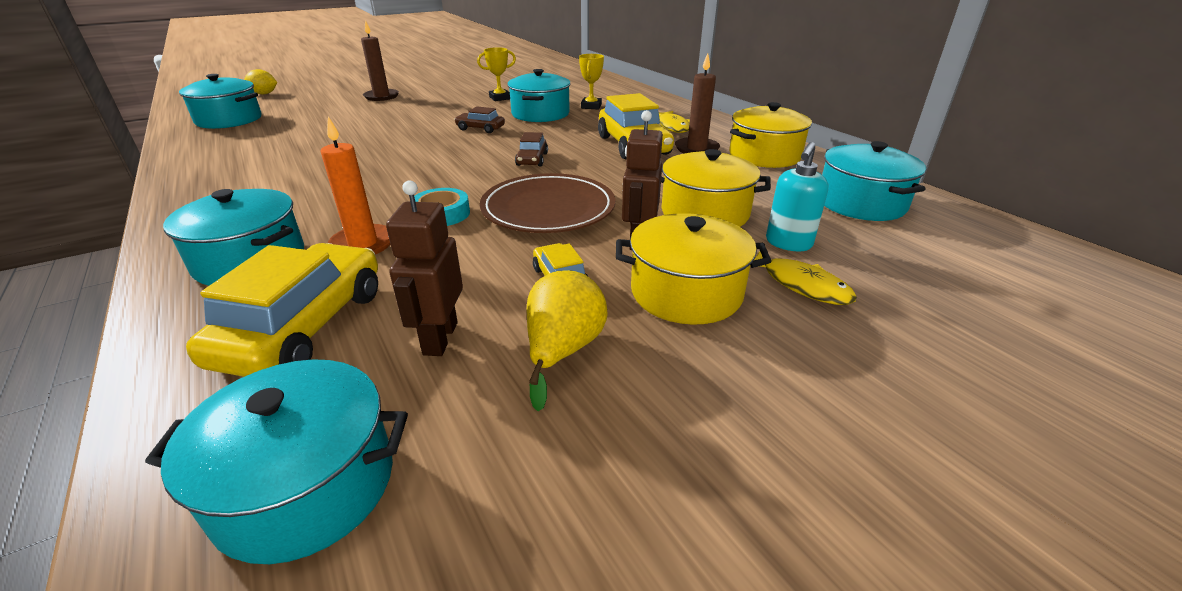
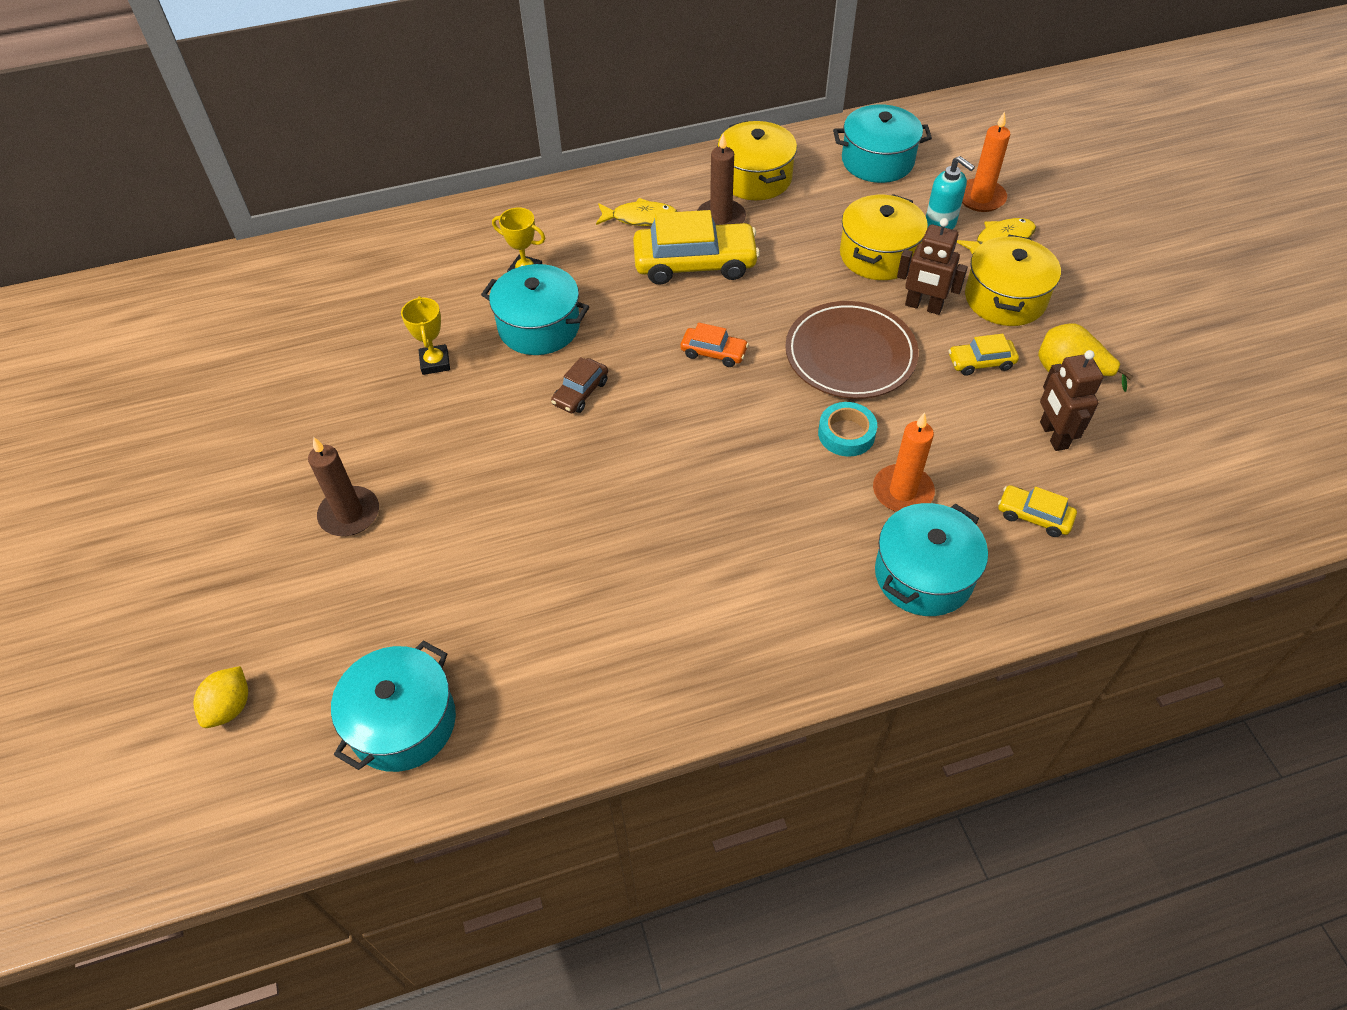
camera: 75 degrees left, 20 degrees up
(304, 326) = (1034, 516): yellow car -> yellow car, size x0.50
(306, 485) = (1183, 492): turquoise pot -> none
(440, 338) = (1053, 435): brown robot -> brown robot turned 60 degrees clockwise
(532, 159) = (714, 352): brown car -> orange car
(871, 267) = (980, 198): none -> orange candle

